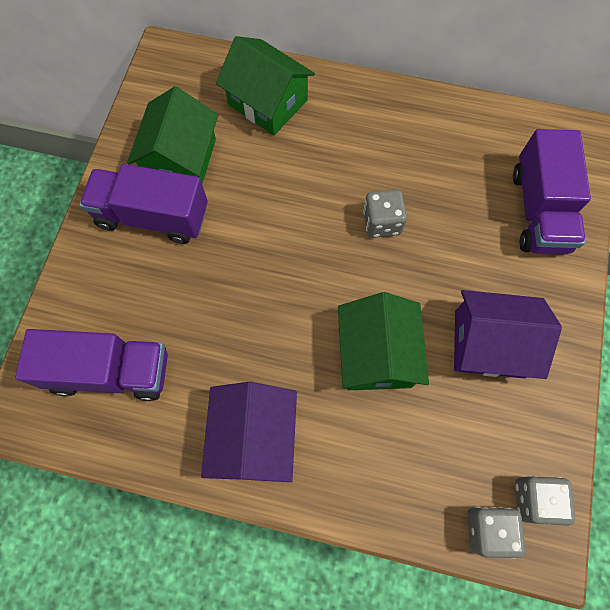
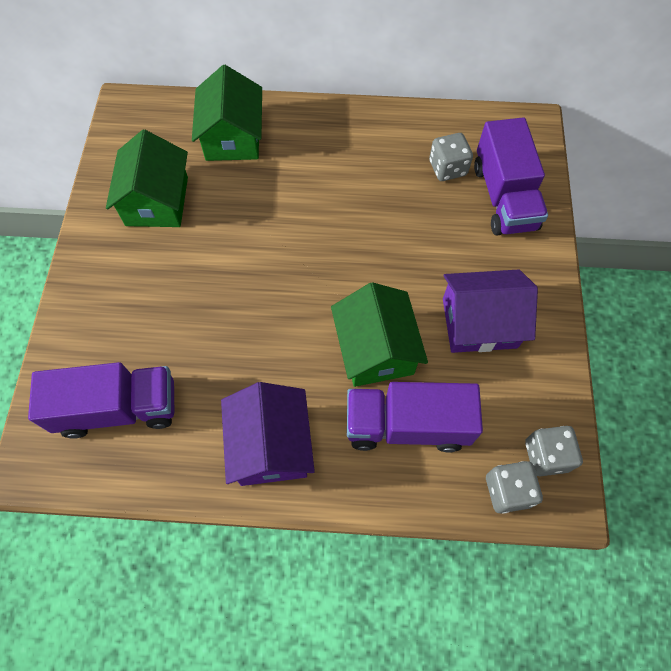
camera: 10 degrees left, 5 degrees down
(153, 217) = (137, 257): purple truck -> purple truck (407, 425)
(267, 102) = (232, 137): green house -> green house turned 60 degrees clockwise
(381, 222) = (360, 230): grey dice -> grey dice (447, 168)

